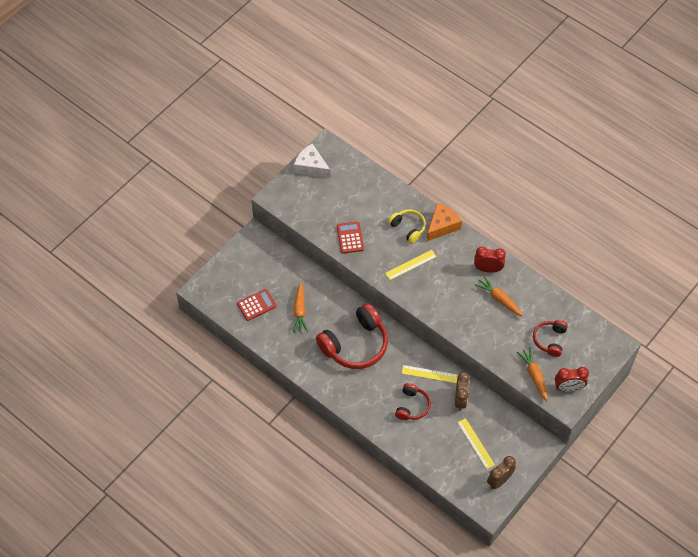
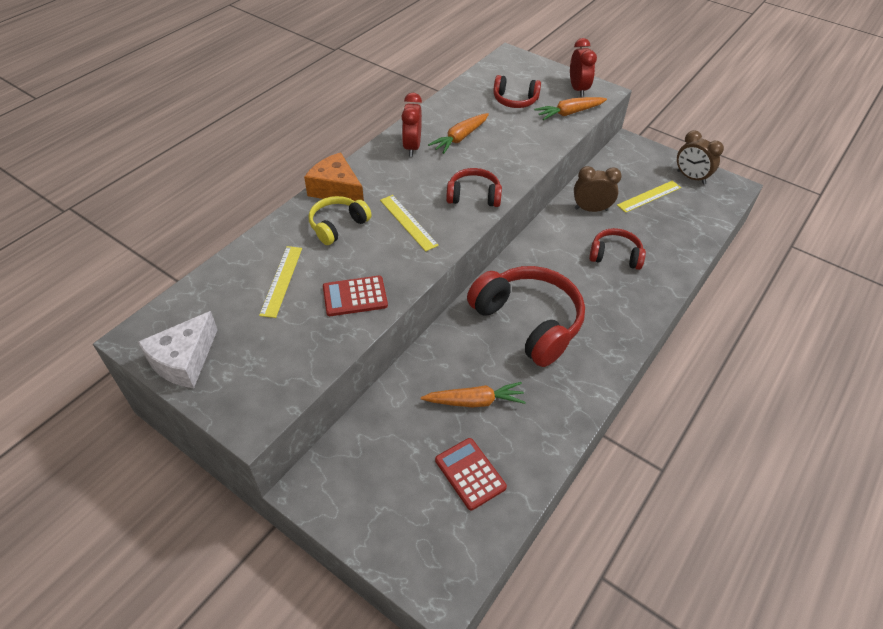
camera: 95 degrees left, 10 degrees down
(429, 374) = (560, 238): yellow ruler -> yellow ruler (281, 280)
(435, 302) = (473, 196): none -> red headphones

